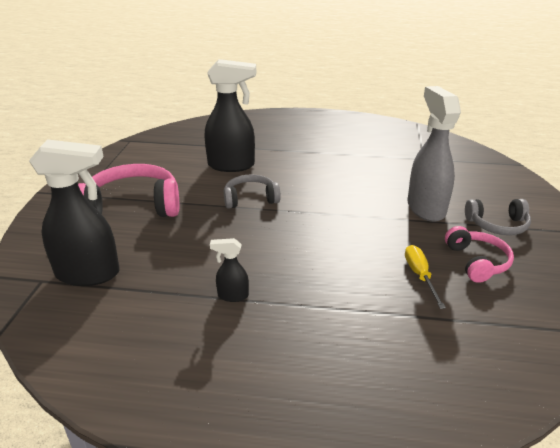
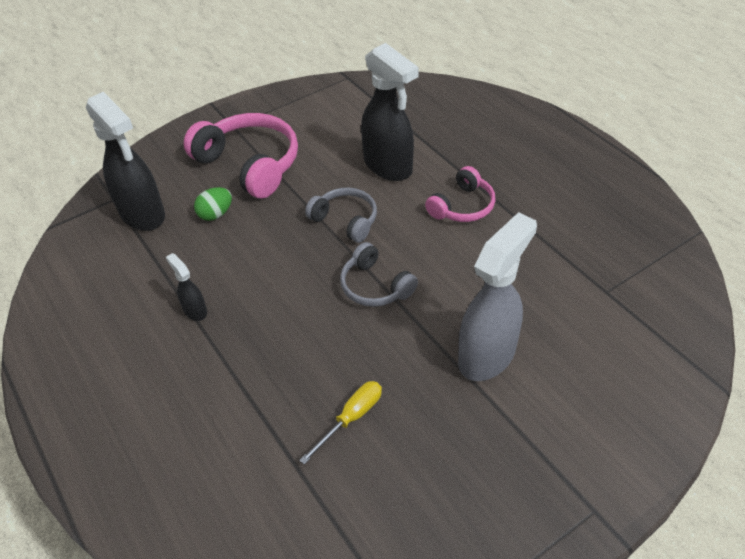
camera: 50 degrees right, 15 degrees up
(153, 242) = (216, 214): none -> green egg
(477, 262) = (426, 452): pink headphones -> pink headphones (462, 206)
(497, 225) = (527, 436): grey headphones -> grey headphones (375, 286)

